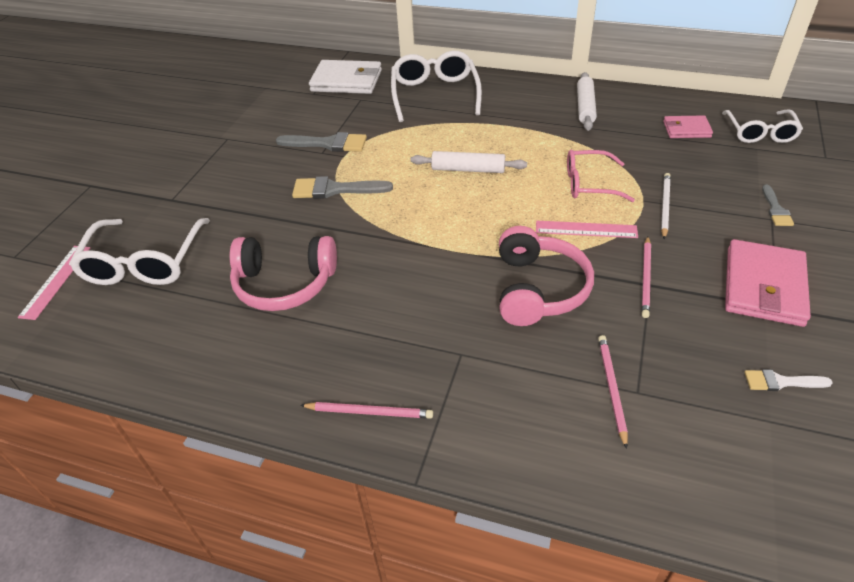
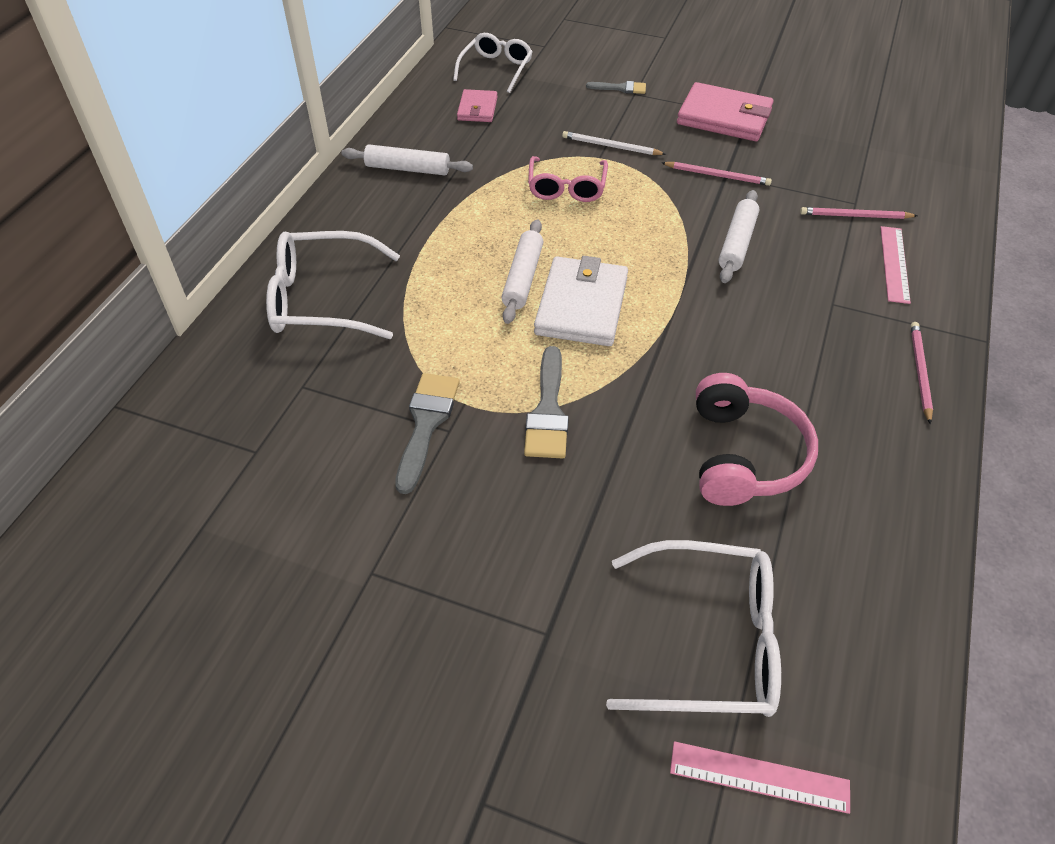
camera: 90 degrees left, 5 degrees up
(346, 81) = (231, 405): white wallet -> white wallet (582, 305)
(538, 289) = (737, 243): pink headphones -> white rolling pin
(586, 229) = (645, 201): pink ruler -> pink ruler (894, 264)
(760, 133) = (496, 69): white glasses -> white glasses turned 75 degrees counterclockwise
(781, 382) = (829, 133): white brush -> none

